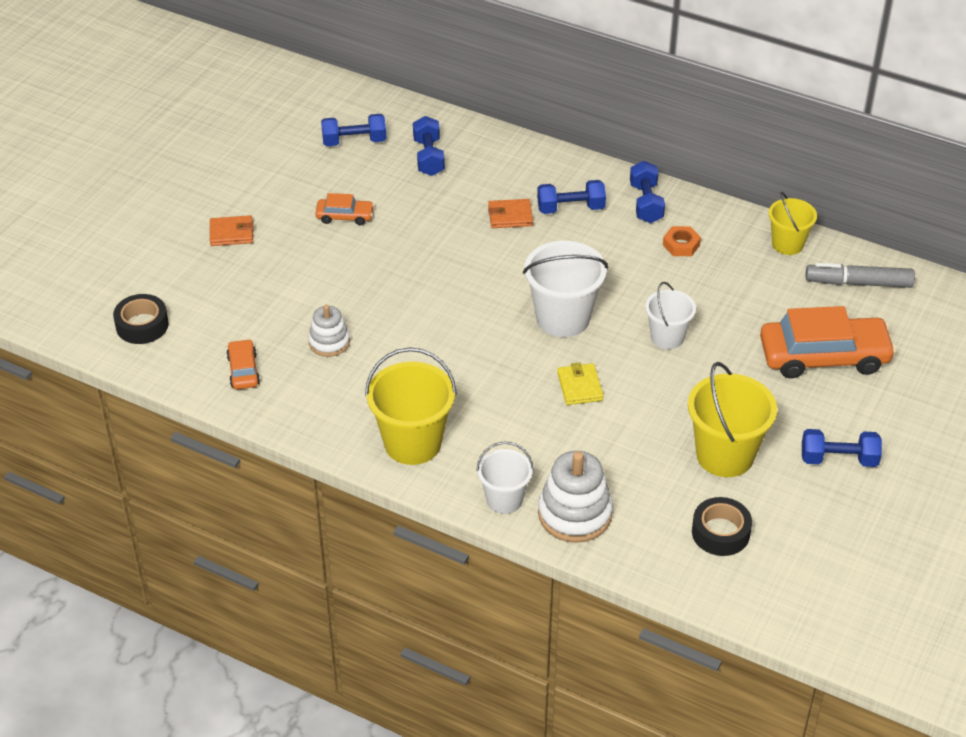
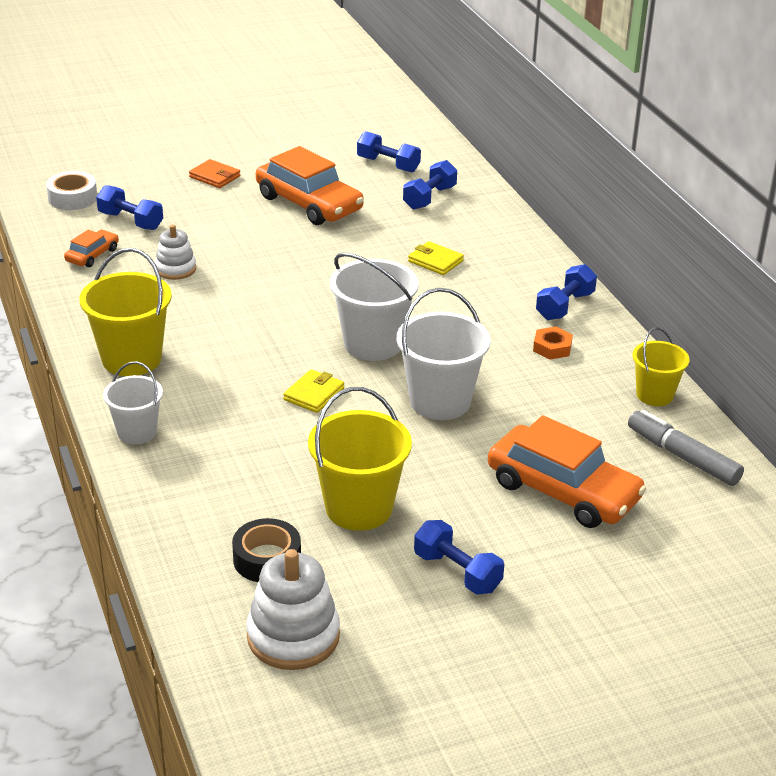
camera: 40 degrees right, 10 degrees down
(142, 325) = (72, 198): black tape -> white tape
(345, 216) = (309, 203): orange car -> orange car, size x2.08
(510, 216) = (435, 261): orange wallet -> yellow wallet
(570, 208) = (493, 279): blue dumbbell -> blue dumbbell (131, 221)
(575, 514) = (172, 473): white stacking toy -> white stacking toy (293, 636)
(667, 337) = (440, 401): white bucket -> white bucket, size x1.63

